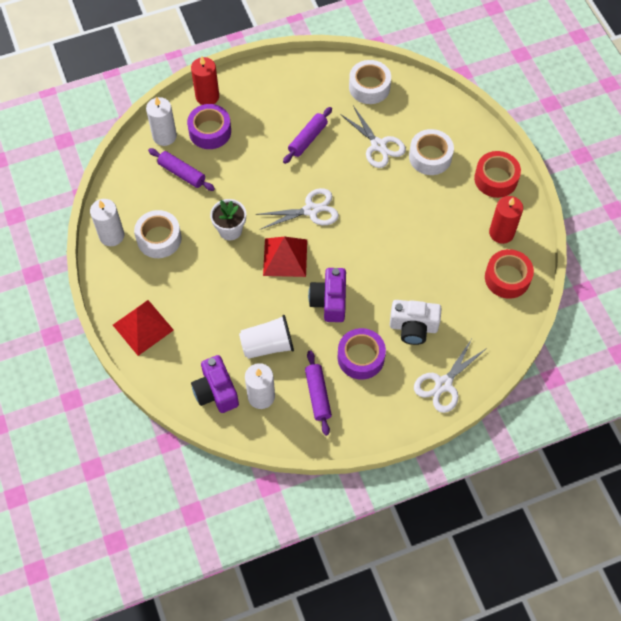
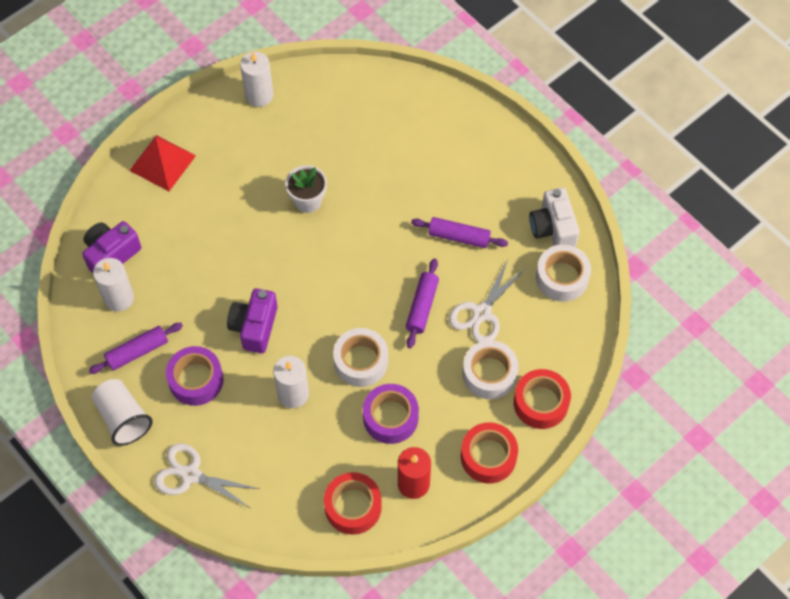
camera: 70 degrees right, 0 degrees up
(159, 238) = (272, 139): white tape -> white tape (361, 361)
(164, 136) = (402, 97): white candle -> white candle (293, 394)
(182, 173) = (361, 130): purple rolling pin -> purple rolling pin (422, 306)
(207, 96) = (473, 118): red candle -> none
(210, 131) = (427, 137): purple tape -> purple tape (390, 417)
(267, 345) = (180, 284): white cup -> white cup (123, 418)
(285, 257) = (293, 265): red pyramid -> none
(311, 210) = (364, 271): white scissors -> none
(329, 301) = (254, 327): purple camera -> purple camera turned 60 degrees counterclockwise
(413, 327) = (251, 423): white camera -> white camera (553, 228)
(465, 133) = (541, 403): none -> red tape

